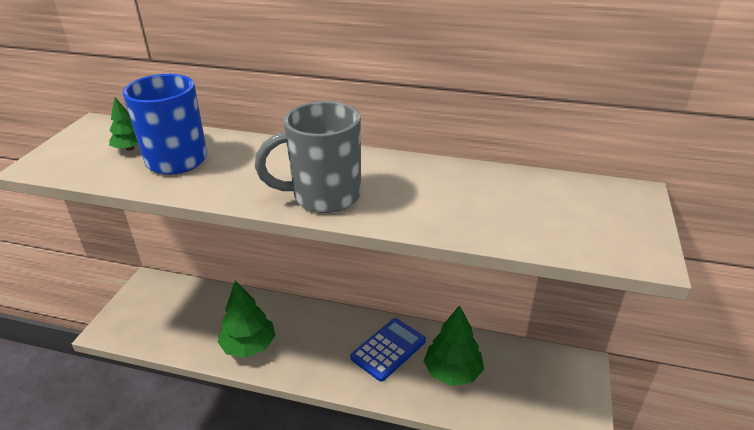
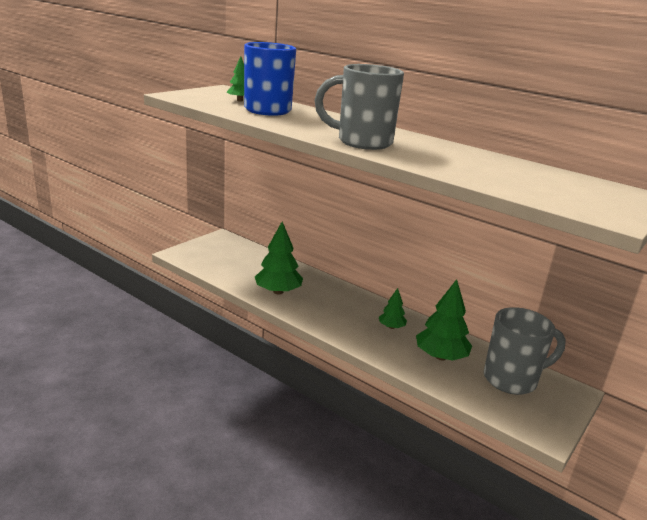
camera: 20 degrees right, 10 degrees down
(388, 349) = (391, 327): blue calculator -> green tree
(528, 374) = (512, 379): none -> grey mug

